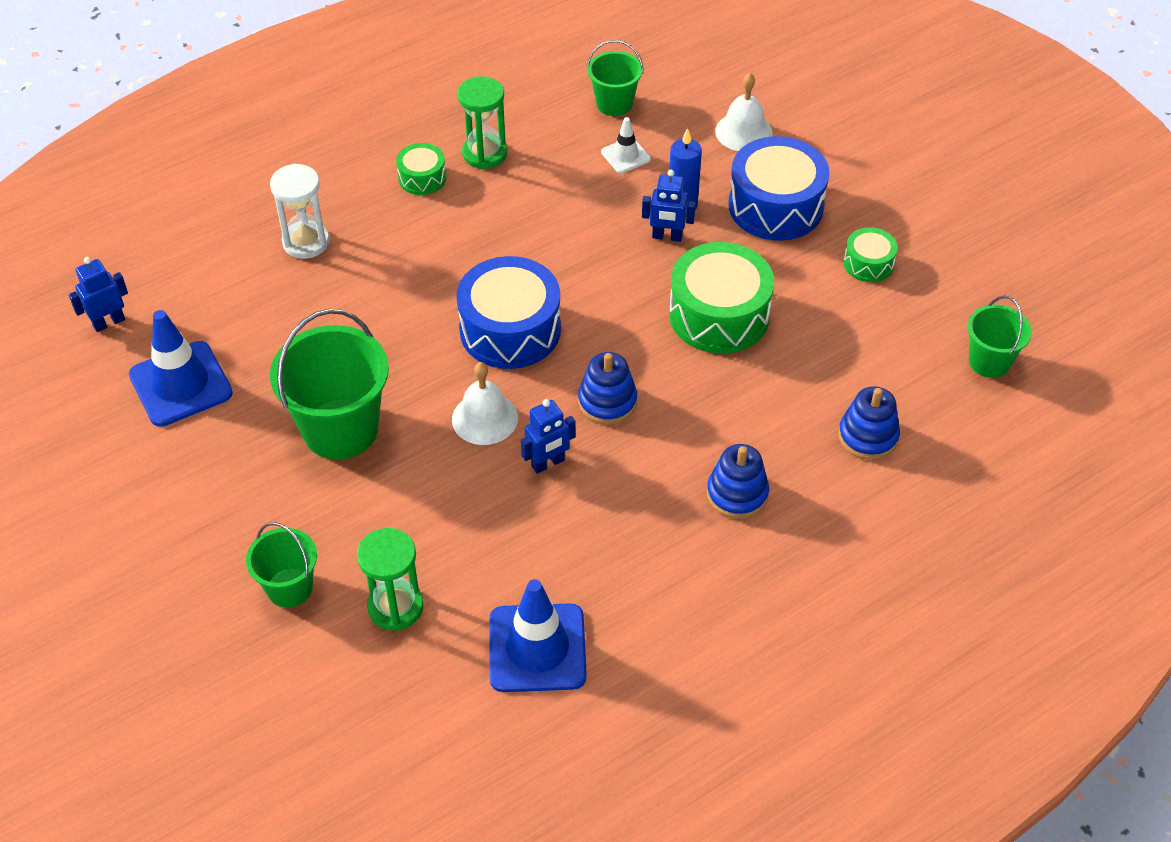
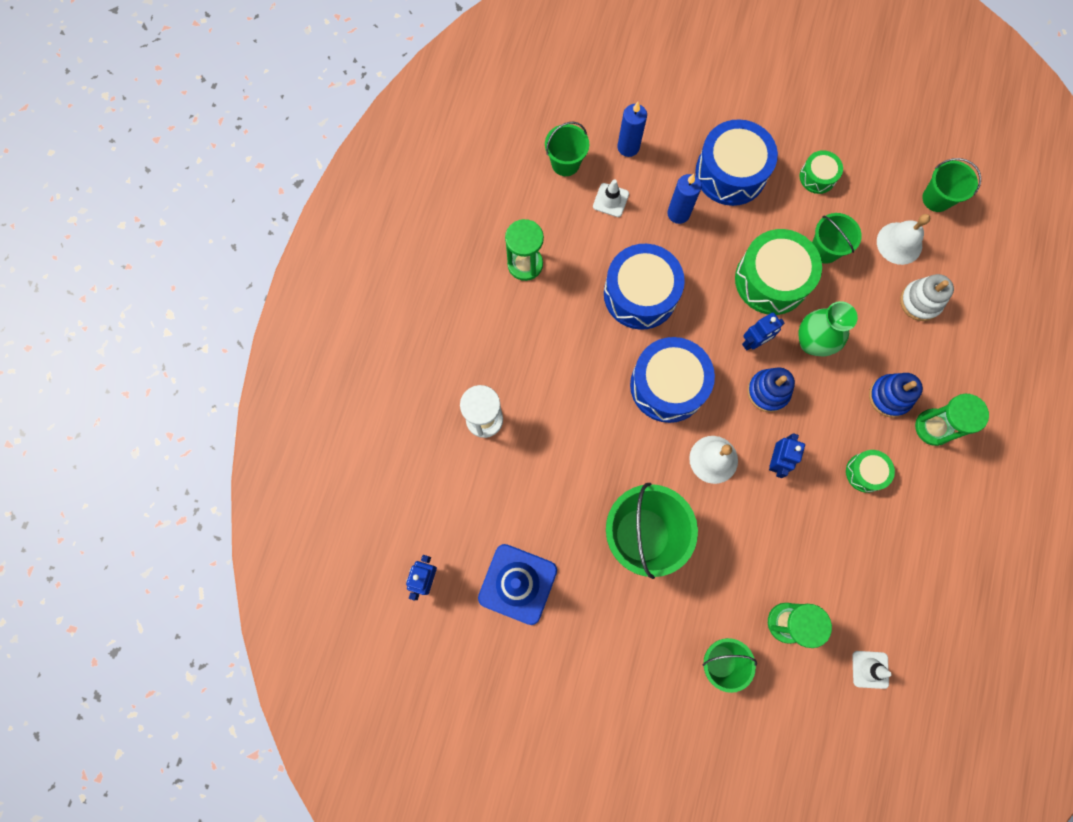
camera: 40 degrees left, 25 degrees up
(422, 178) = (505, 313): green drum -> green drum (865, 472)
(434, 716) = (870, 669): none -> white traffic cone
(537, 648) = (881, 582): blue traffic cone -> none
(568, 243) = (640, 294): none -> blue drum
(667, 236) = (691, 244): blue robot -> blue robot (753, 342)
(691, 127) = (628, 147): none -> blue candle
(703, 393) = (812, 342): none -> green vase
(743, 132) = (662, 128): white bell -> white bell (899, 243)
(756, 554) = (933, 427): none -> green hourglass
(807, 326) = (825, 249): none -> green bucket
(868, 436) = (920, 302): blue stacking toy -> white stacking toy

